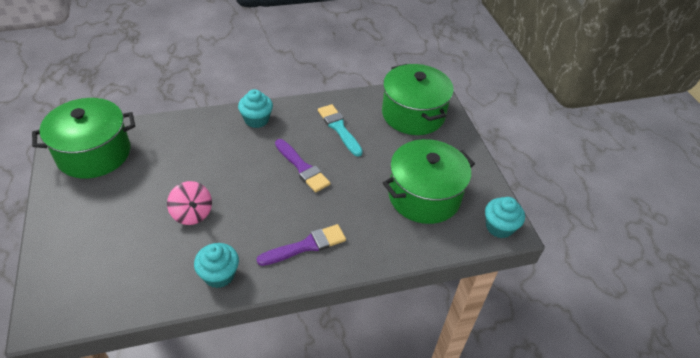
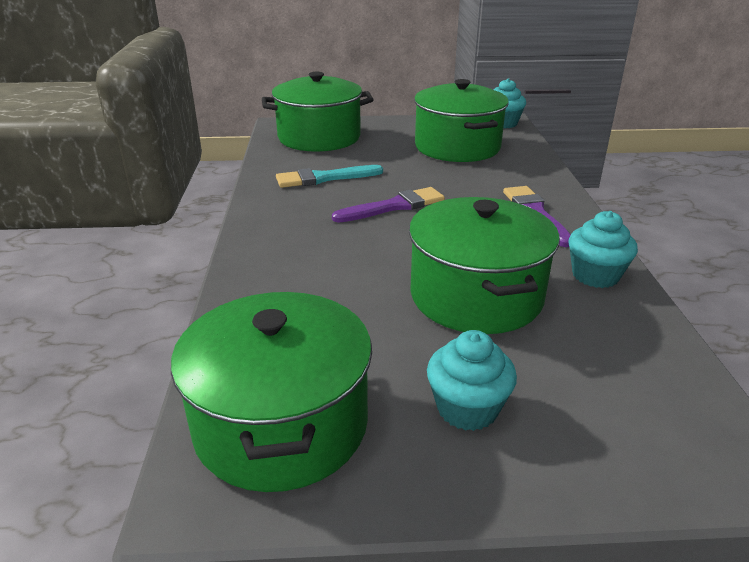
camera: 75 degrees left, 15 degrees down
(192, 213) = (476, 296): pink spinning top -> green pot
(256, 120) = (273, 233): turquoise cupcake -> turquoise cupcake (467, 408)

